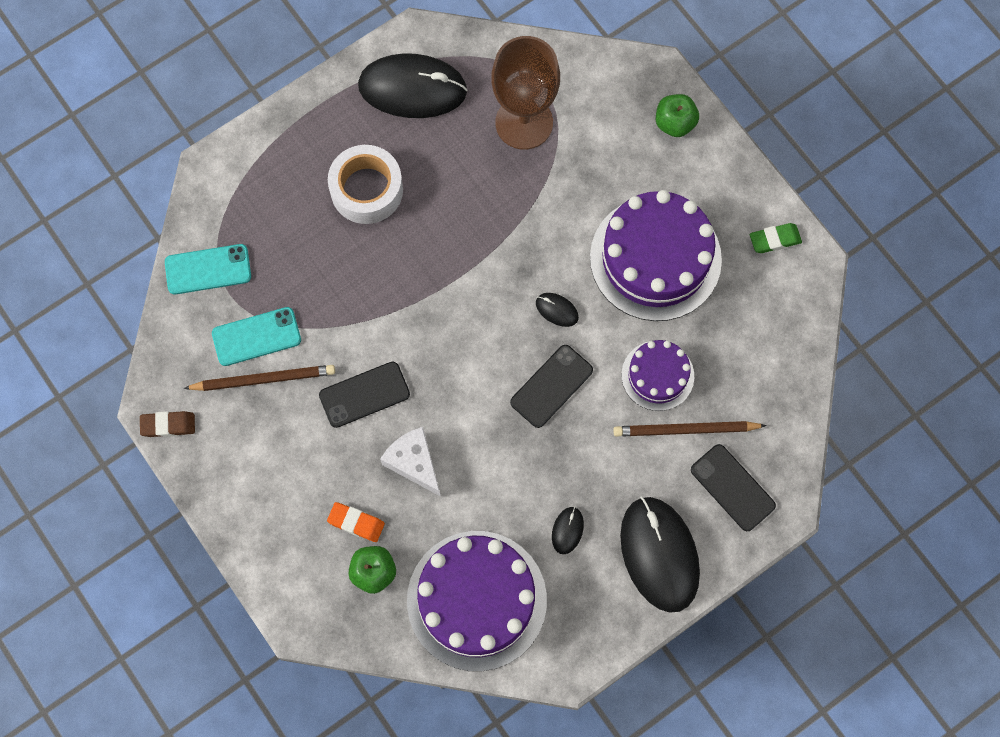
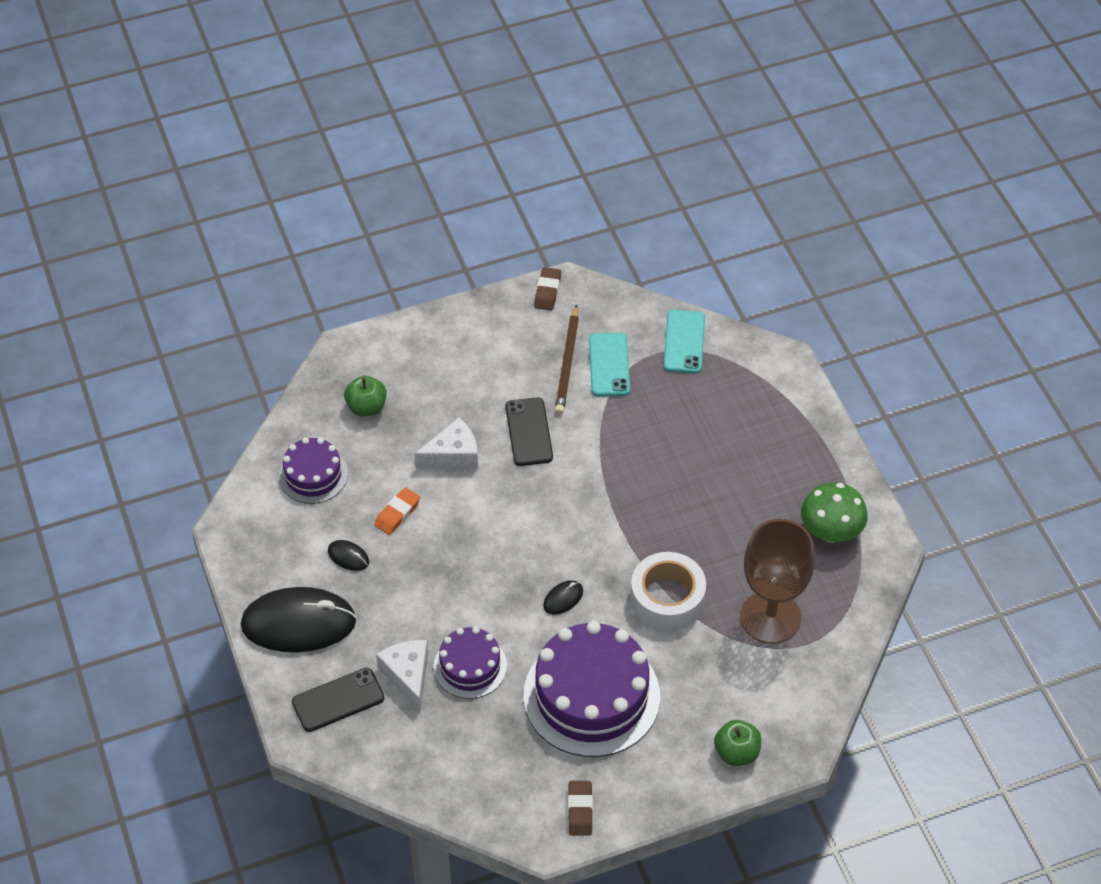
camera: 105 degrees right, 20 degrees down
(356, 523) = (414, 403): orange eraser -> orange eraser (397, 514)
(366, 190) = (731, 473): white tape -> white tape (667, 599)
(412, 88) = (830, 532): black mouse -> green mushroom
(476, 600) = (313, 475): purple cake -> purple cake, size x0.54
(551, 386) = (488, 576): black phone -> none
(685, 430) = (408, 676): brown pencil -> white cheese
(774, 240) = (580, 810): green eraser -> brown eraser

